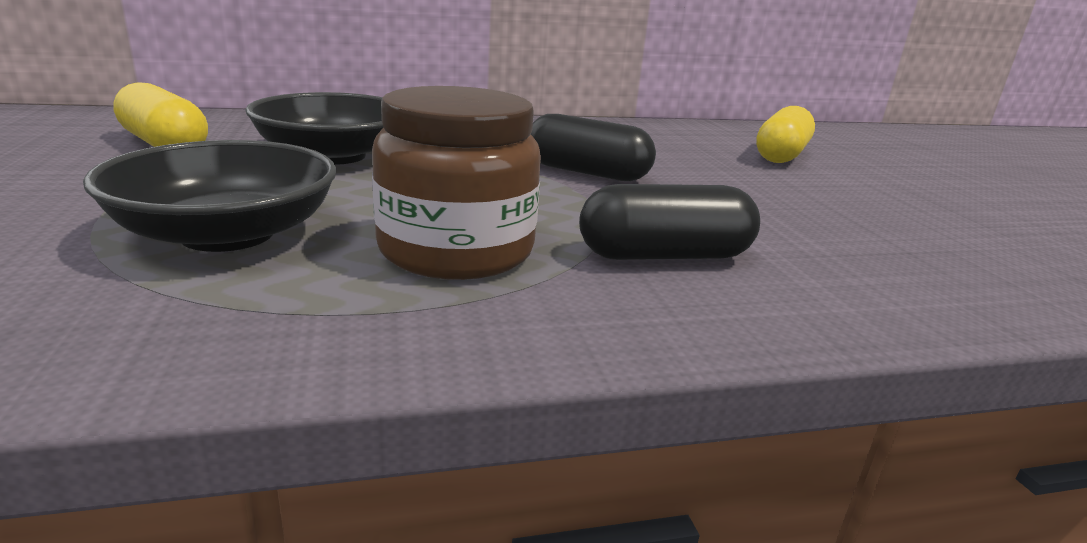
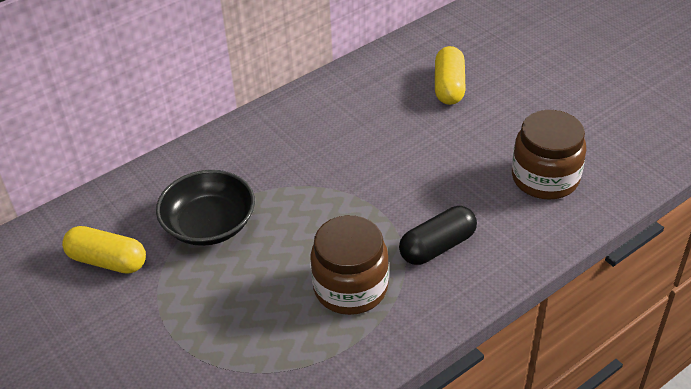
camera: 20 degrees left, 20 degrees up
(227, 234) = (246, 325): black bowl -> none
(586, 172) = (356, 174): black capsule -> none
(924, 246) = (545, 178): none -> brown jar

